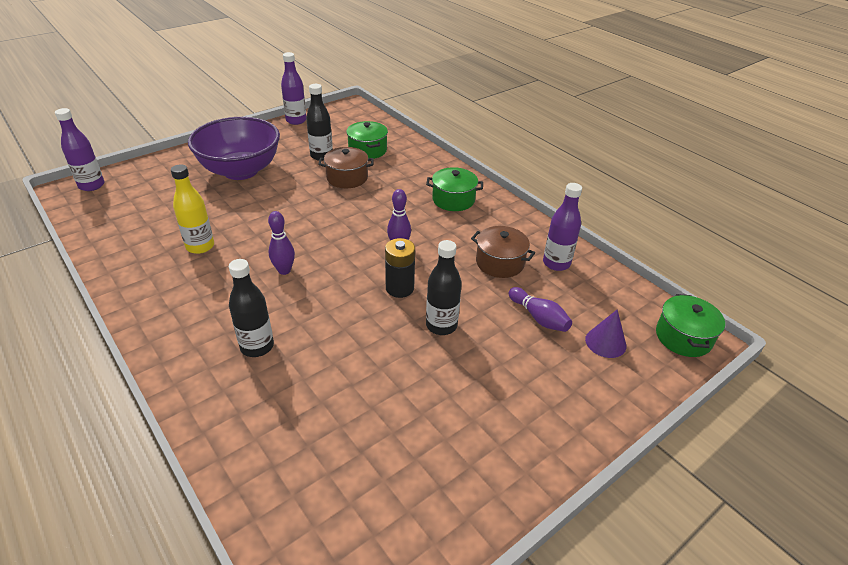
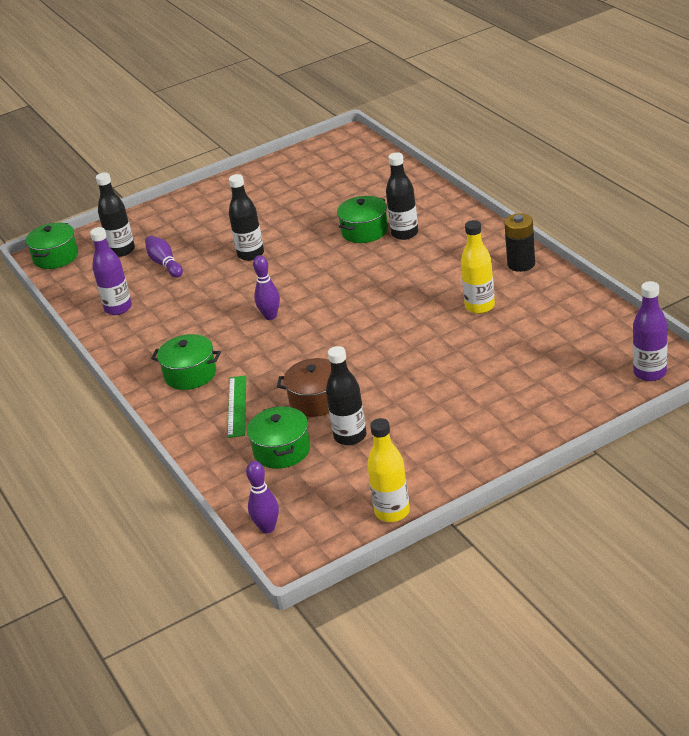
camera: 165 degrees left, 5 degrees down
(241, 171) = (461, 405): purple bowl -> none
(284, 270) = (388, 288): purple bowling pin -> purple bowling pin (267, 528)
(296, 120) = (392, 512): purple bottle -> yellow bottle
(306, 354) = (364, 231): none -> green pot
(399, 288) = (279, 279): black battery -> black battery (521, 264)
(407, 176) = (237, 406): none -> green ruler
(500, 262) = (173, 306): brown pot -> none
(605, 342) = (122, 250): purple cone -> black bottle

